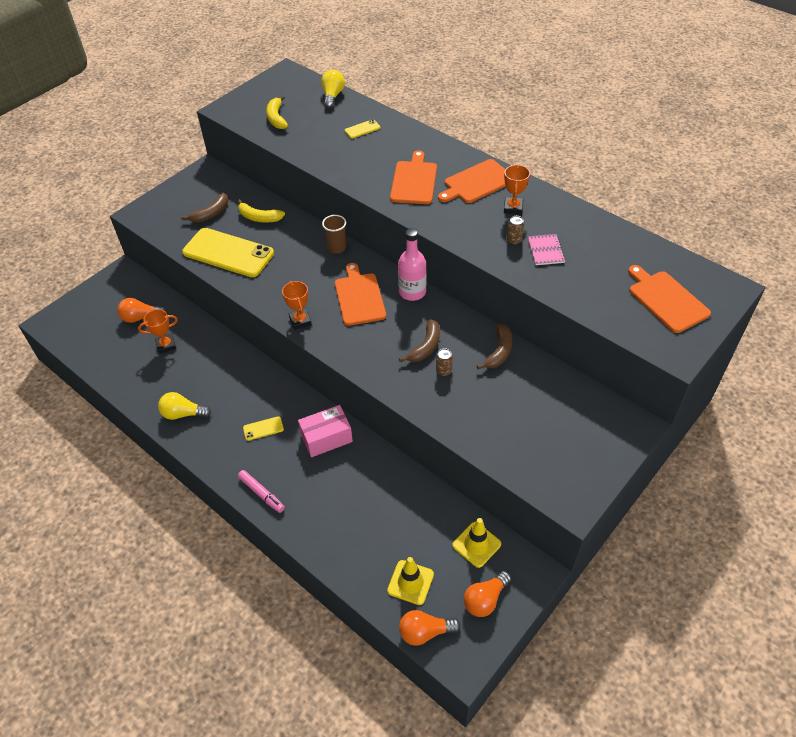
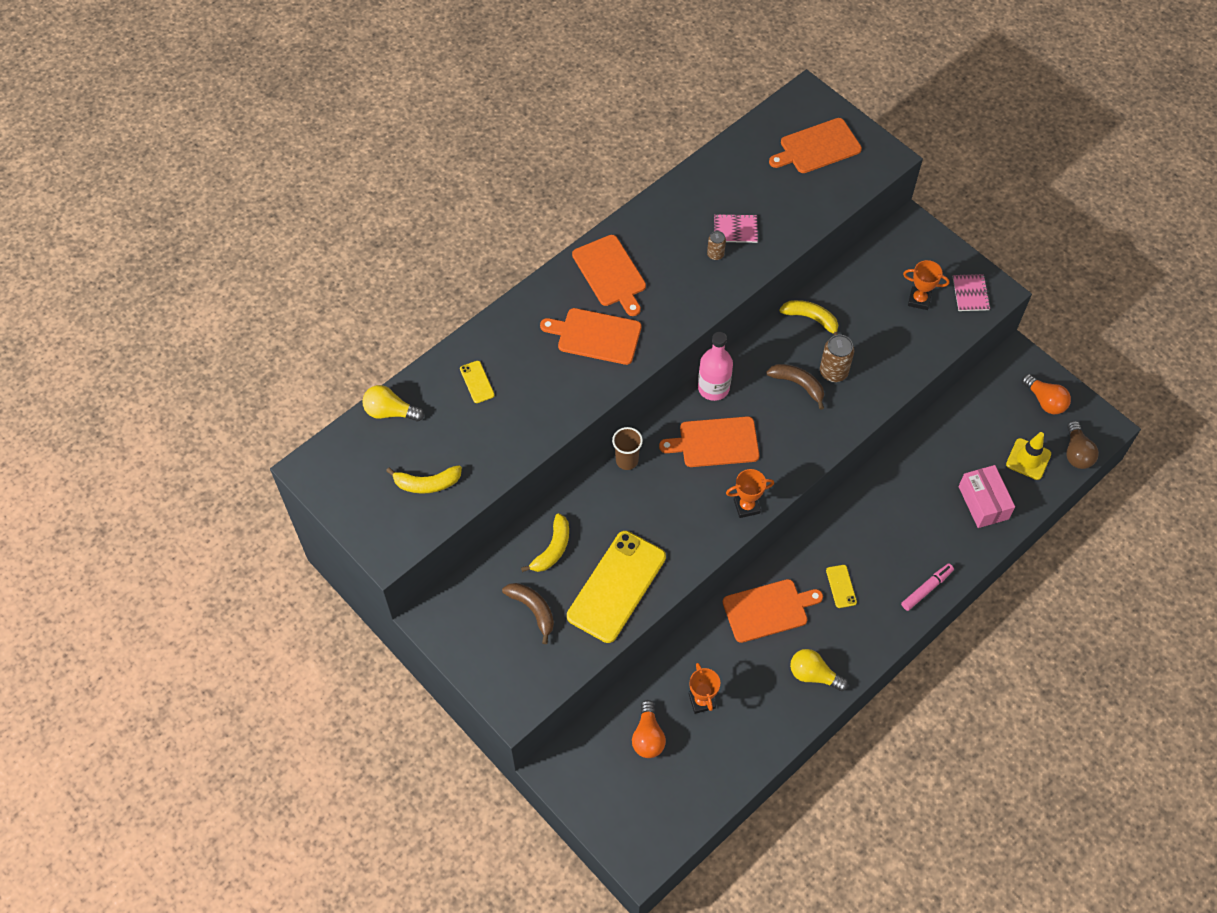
camera: 85 degrees left, 10 degrees up
(183, 414) = (813, 675): yellow light bulb -> yellow light bulb turned 105 degrees clockwise
(241, 380) = (768, 610): none -> orange cutting board
(326, 438) = (858, 522): pink box -> pink box (983, 502)
(425, 632) = (1076, 453): orange light bulb -> brown light bulb
(444, 371) = (833, 372): brown can -> brown can, size x1.71
(476, 544) = (989, 399): yellow traffic cone -> none
(499, 352) = (811, 319): brown banana -> yellow banana
(513, 208) = (661, 246): orange trophy -> orange trophy (919, 300)
(564, 480) = (970, 293): none -> pink notebook

